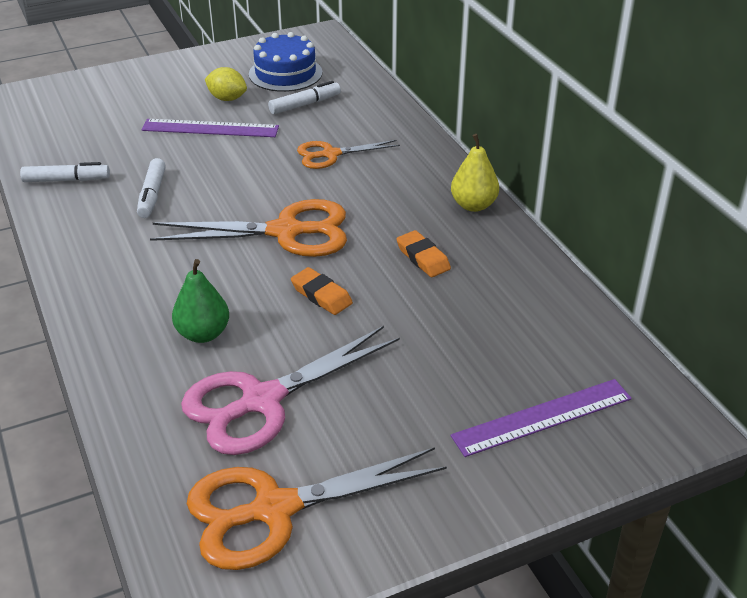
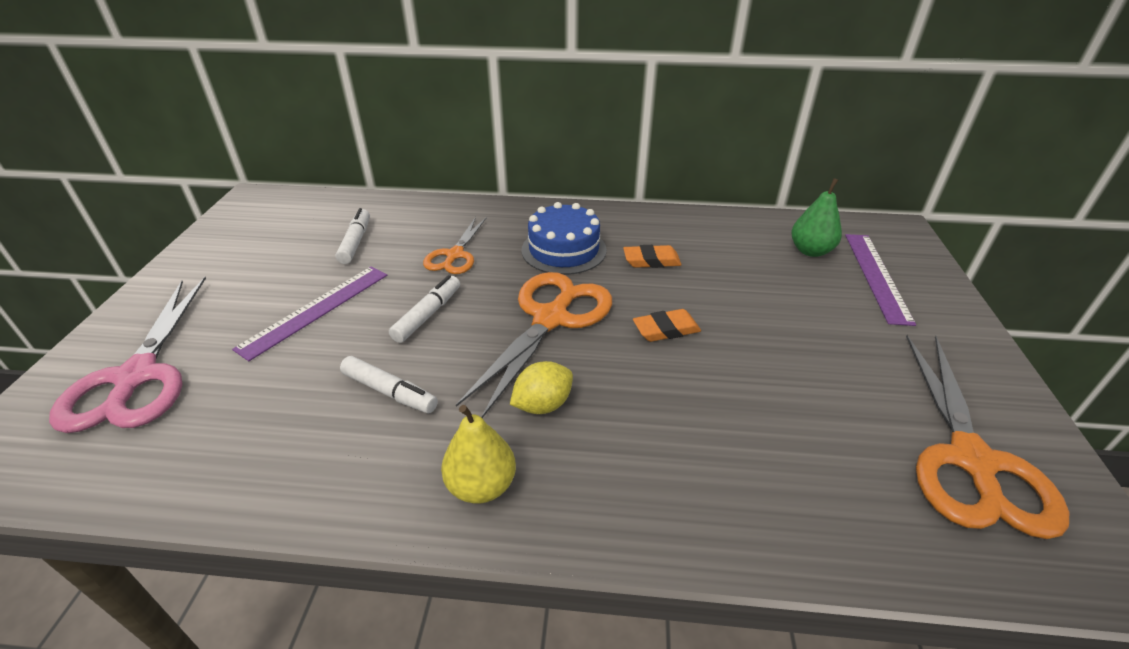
camera: 60 degrees left, 0 degrees up
(66, 180) = (268, 463): white marker -> white marker (427, 315)
(203, 334) = (679, 429): green pear -> green pear (810, 251)
(227, 98) = (276, 282): yellow lemon -> yellow lemon (542, 405)
(262, 401) = (807, 419): pink scissors -> pink scissors (137, 377)
(285, 73) = (286, 235): blue cake -> blue cake (564, 250)
(473, 205) = (601, 216): yellow pear -> yellow pear (481, 485)

